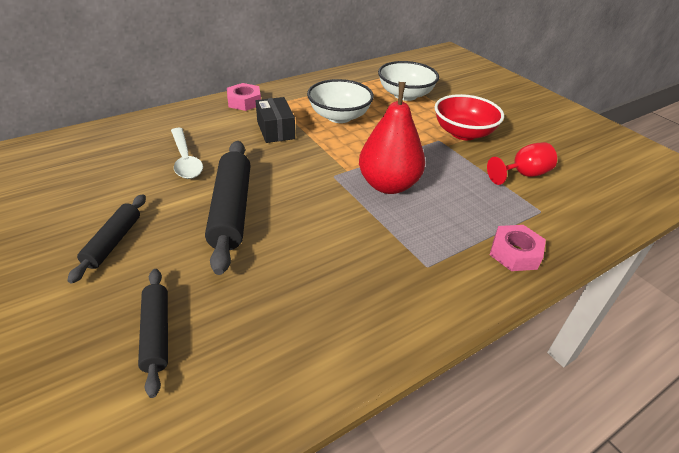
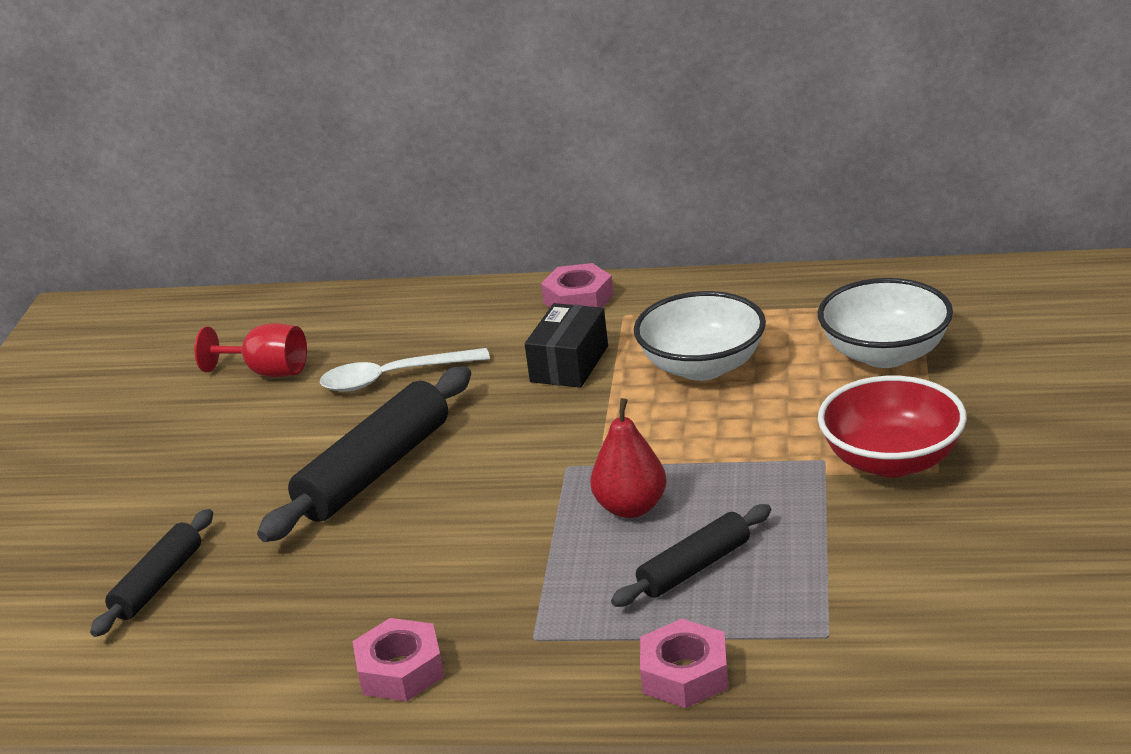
camera: 45 degrees right, 10 degrees down
(113, 242) = (209, 465): black rolling pin -> black rolling pin (694, 568)
(185, 160) = (393, 377): white spoon -> white spoon turned 60 degrees clockwise
(383, 316) = (400, 670): none -> pink nut
(388, 185) = (631, 507): red pear -> red pear, size x0.64
(523, 174) = (892, 568): red goblet -> red goblet (267, 372)

